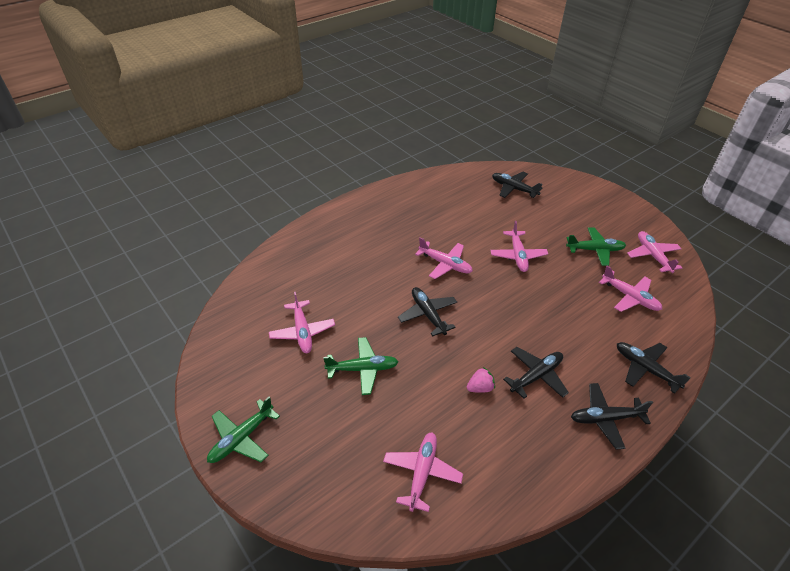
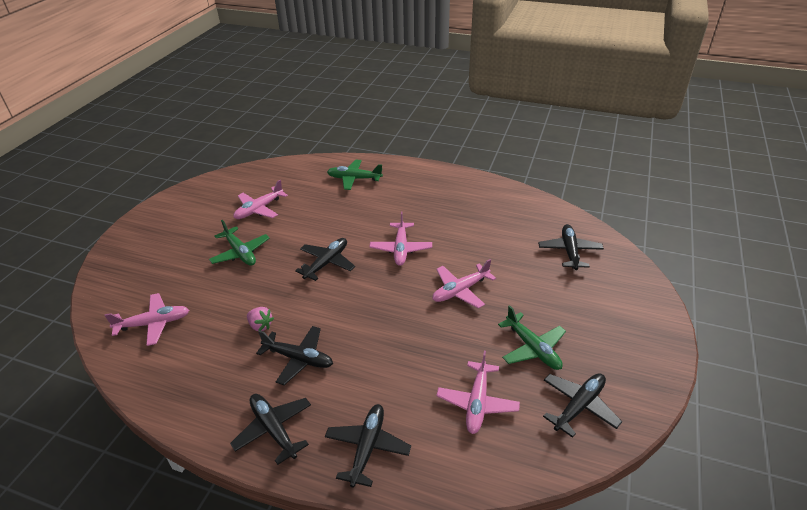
camera: 60 degrees right, 5 degrees down
(241, 438) = (147, 227): green plane -> green plane (354, 179)
(652, 255) = (579, 406): pink plane -> black plane

